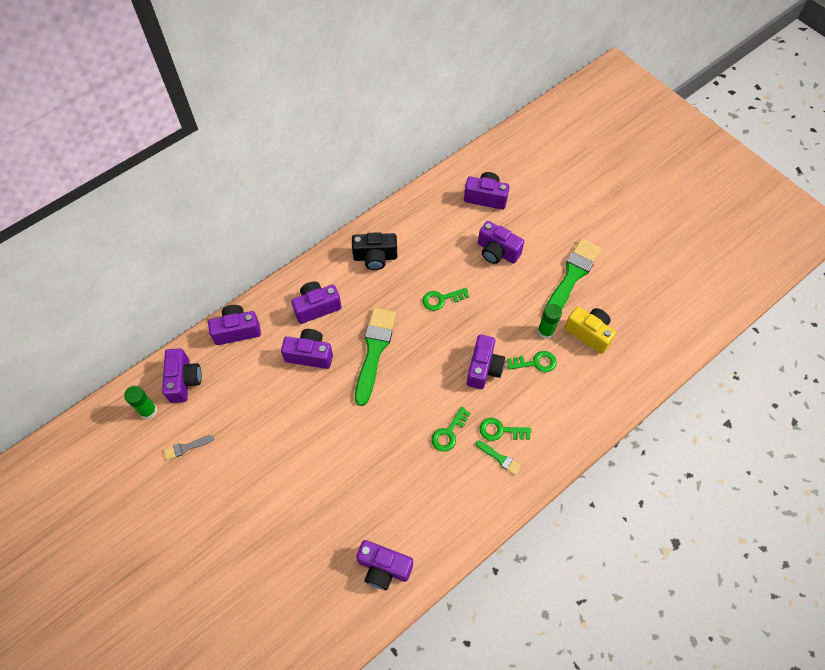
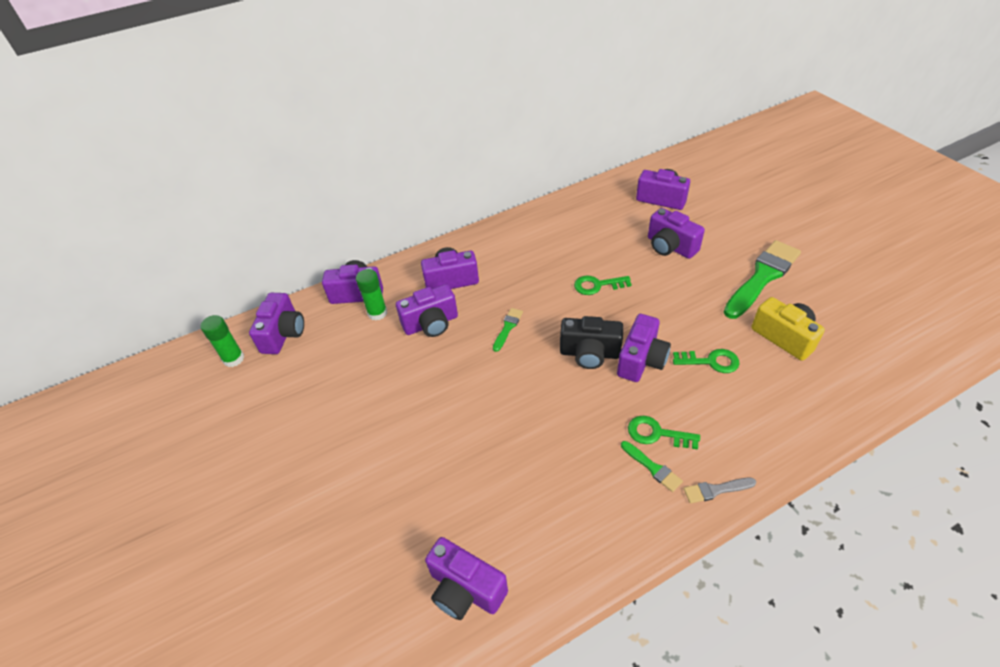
camera: 15 degrees right, 15 degrees down
(186, 447) = (260, 402): grey brush -> grey brush (716, 490)
(309, 355) = (431, 324): purple camera -> purple camera turned 135 degrees clockwise
(374, 351) = (507, 328): green brush -> green brush, size x0.45
(375, 257) = (527, 241): black camera -> black camera (589, 353)
(449, 433) = (586, 427): green key -> none
(545, 331) = (726, 329): green glue stick -> green glue stick (377, 313)

